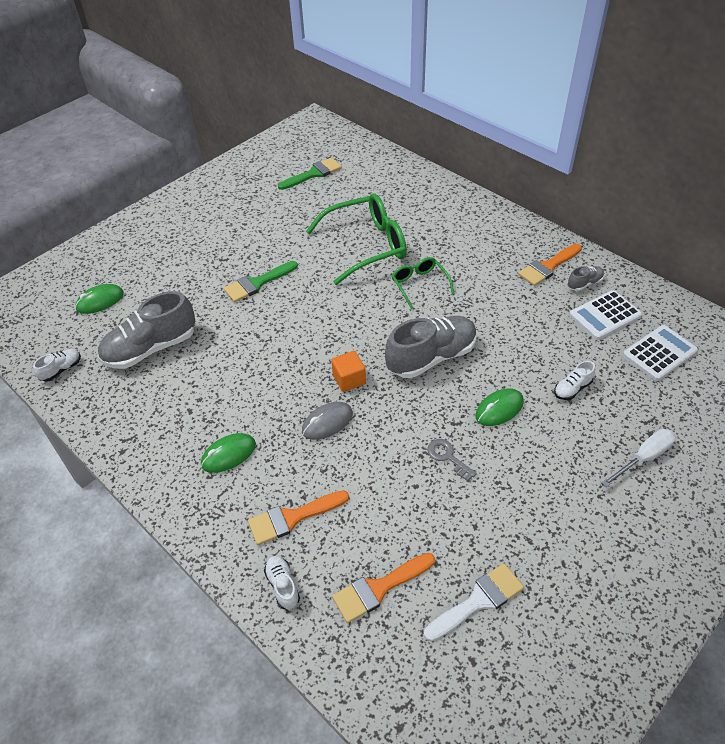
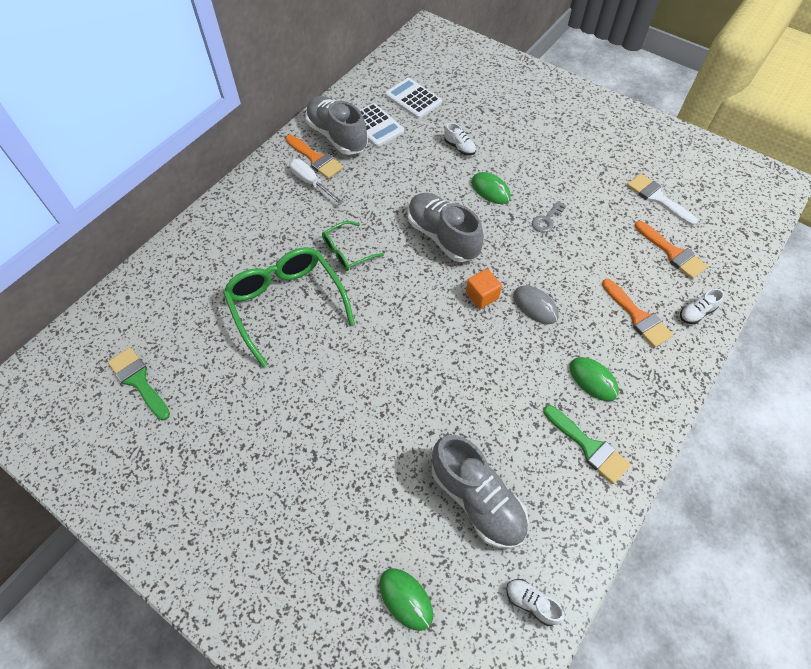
camera: 100 degrees left, 10 degrees up
(257, 283) = (356, 405): green brush -> green brush (589, 447)
(584, 284) = (337, 136): grey shoe -> grey shoe, size x2.19
(643, 458) = (515, 114): white screwdriver -> white screwdriver (311, 183)

